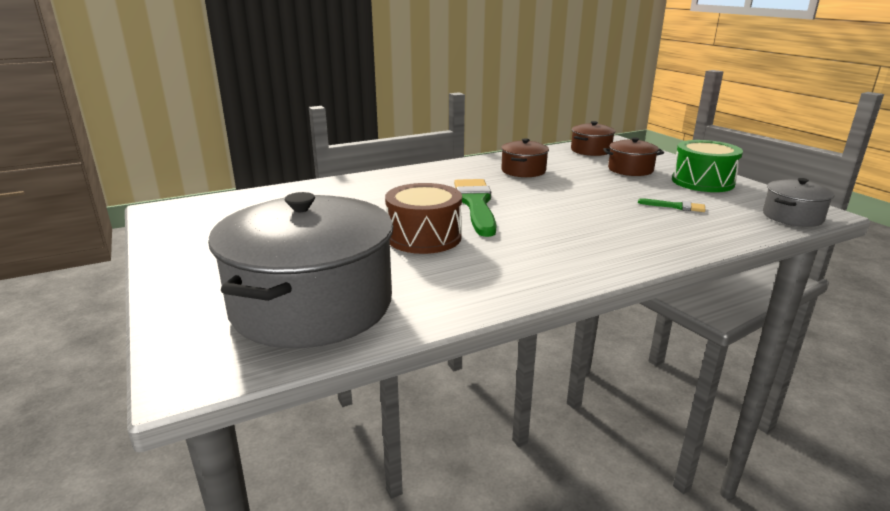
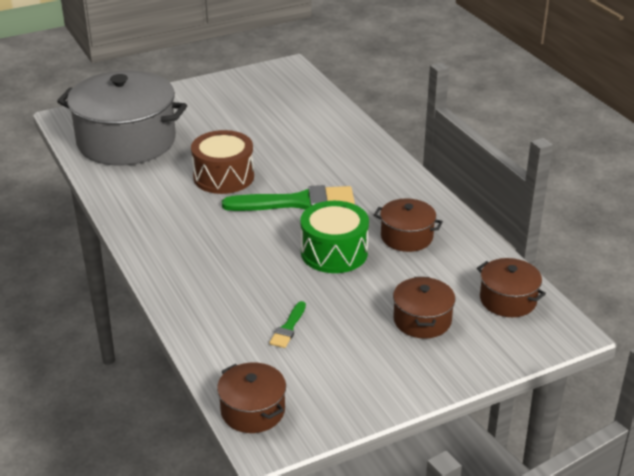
camera: 90 degrees right, 10 degrees up
(702, 182) = (376, 372): green drum -> green drum (334, 252)
(792, 217) = (252, 410): grey pot -> brown pot

